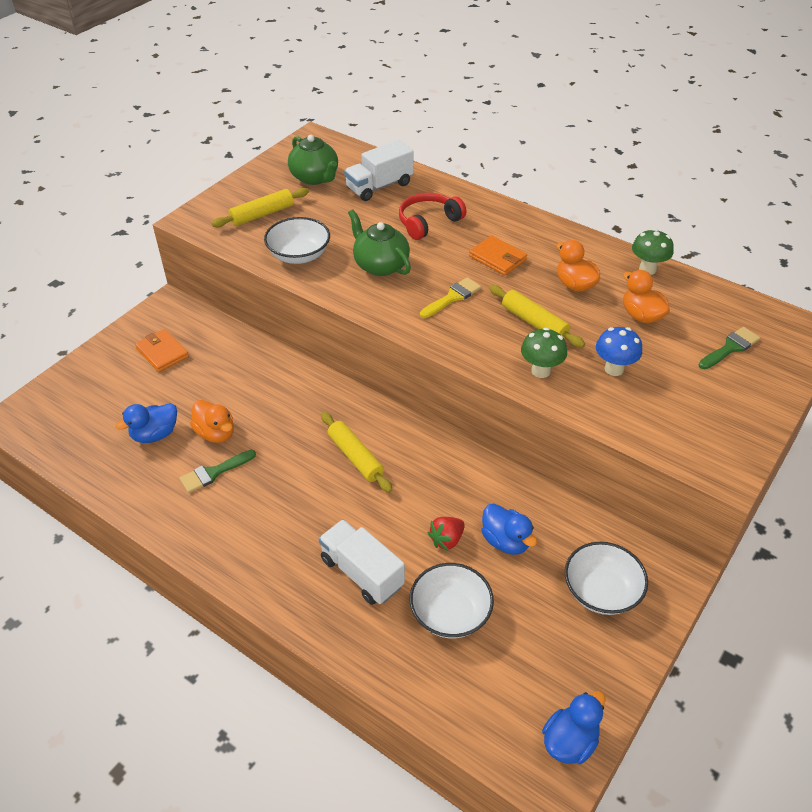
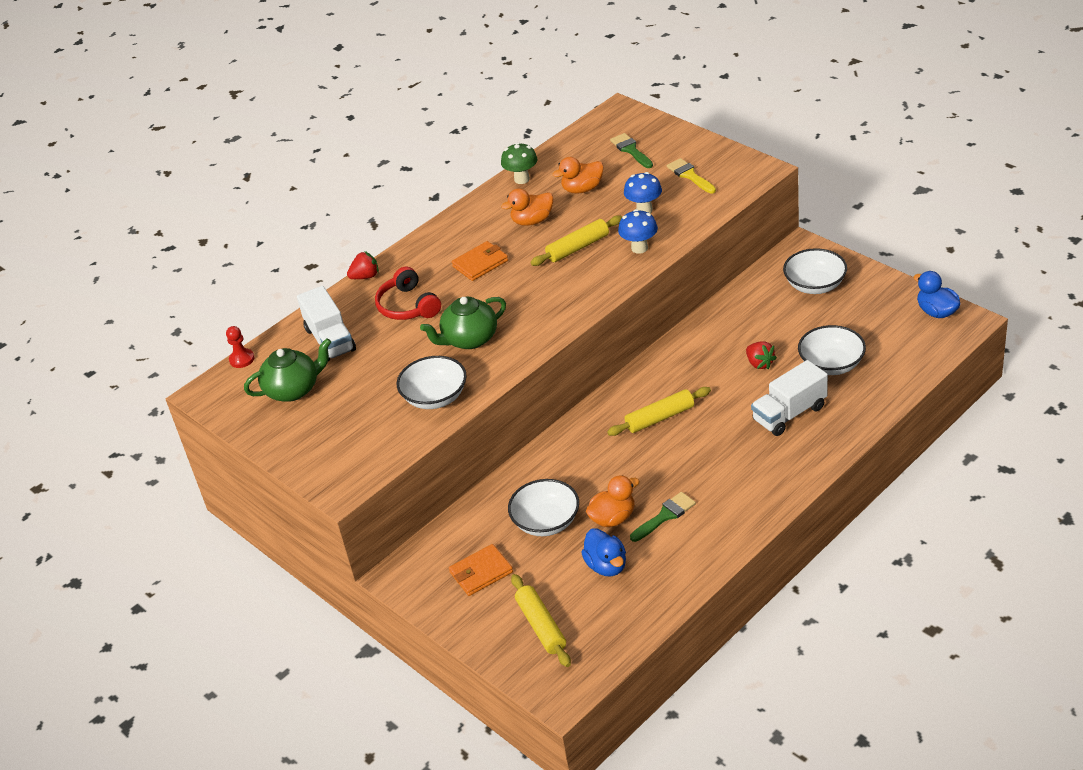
camera: 75 degrees left, 5 degrees down
(214, 472) = (665, 516): green brush -> green brush turned 105 degrees counterclockwise
(217, 387) = (546, 522): none -> white bowl
(262, 214) = (351, 429): yellow rolling pin -> yellow rolling pin (541, 626)
(354, 147) = (242, 359): none -> red pawn
(452, 297) = (531, 293): yellow brush -> yellow brush (690, 175)
(469, 192) = (365, 276): none -> red strawberry
(506, 541) = (764, 331): blue duck -> none
(541, 371) = (639, 248): green mushroom -> blue mushroom

